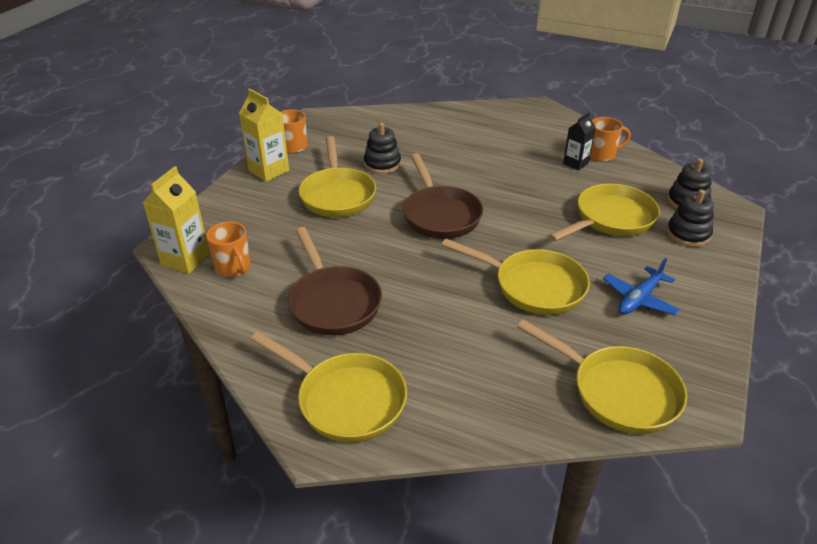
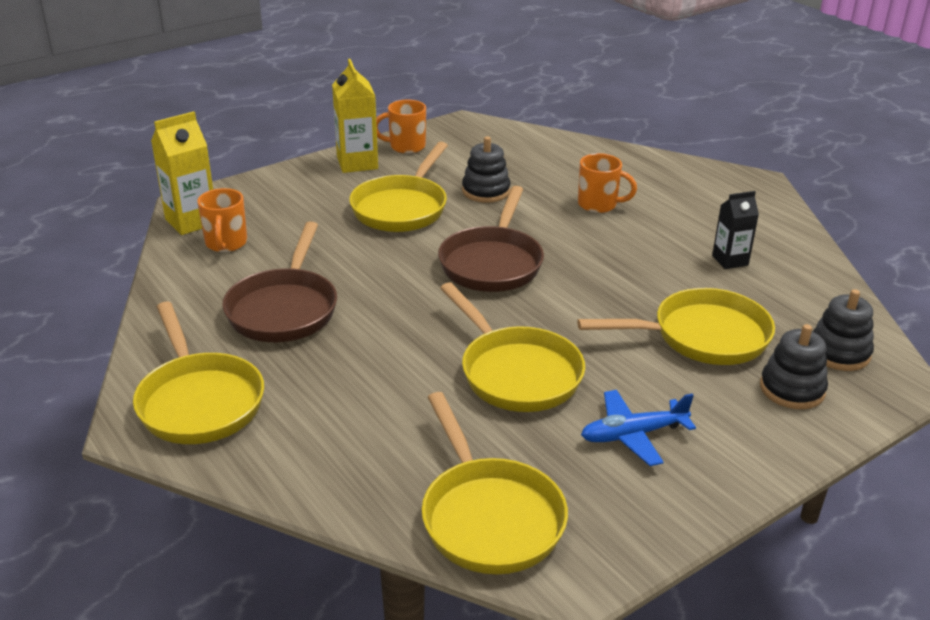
camera: 30 degrees right, 5 degrees down
(602, 155) = (779, 261): orange mug -> orange mug (599, 205)

